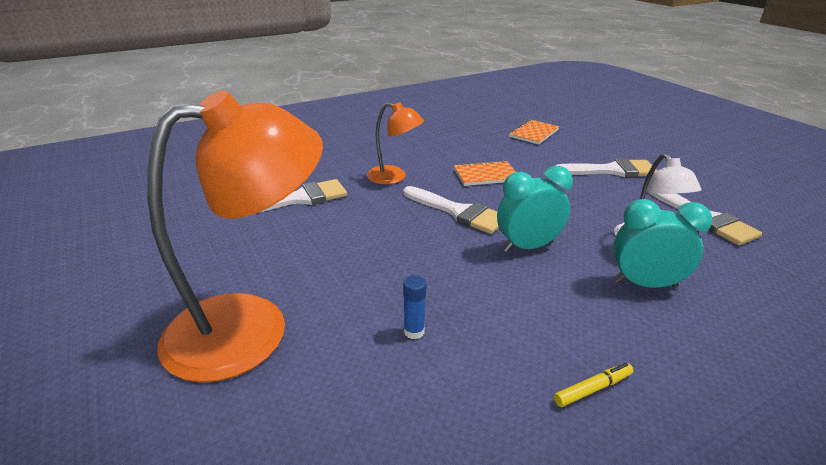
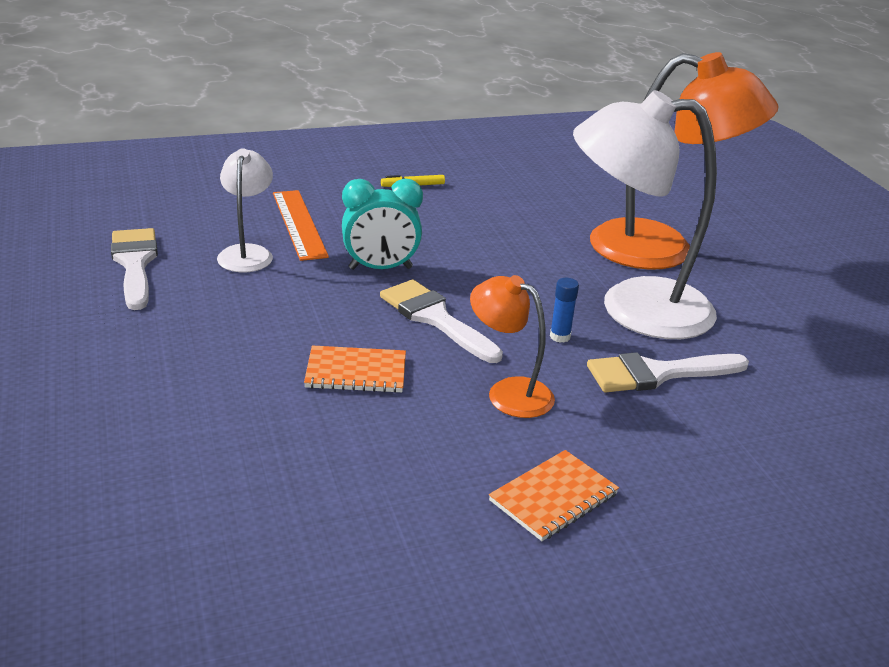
camera: 170 degrees left, 0 degrees up
(252, 327) = (662, 249): orange lamp -> orange lamp turned 150 degrees counterclockwise
(305, 245) = (633, 308): none -> white lamp
(414, 331) = (526, 227): blue glue stick -> blue glue stick (560, 336)
(534, 133) = (165, 469): orange notebook -> orange notebook (553, 497)
(611, 170) = (142, 348): white brush -> none
(645, 284) = (299, 224): turquoise clock -> orange ruler

